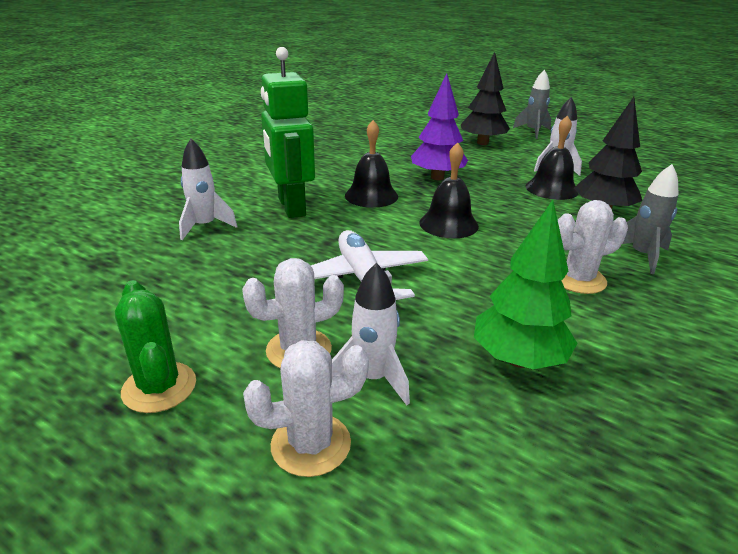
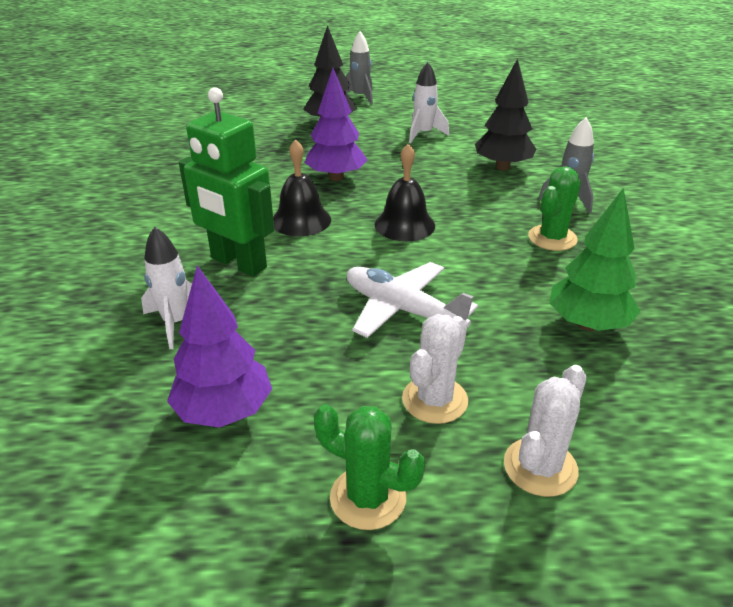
camera: 35 degrees left, 5 degrees up
(157, 288) = (224, 412): none -> purple tree
(373, 378) = (516, 392): white rocket -> none
(551, 189) = (443, 157): black bell -> none
(578, 279) = (552, 238): white cactus -> green cactus

